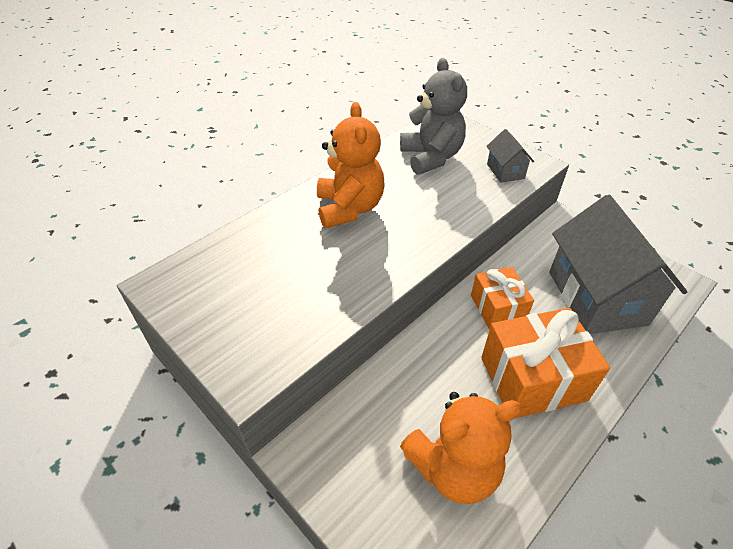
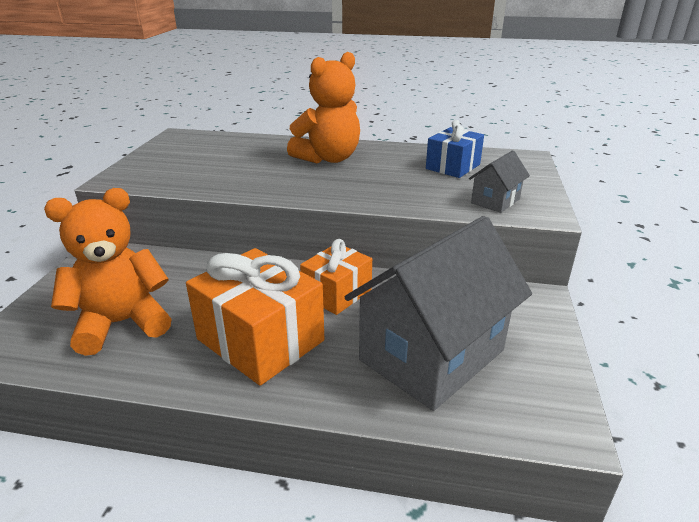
camera: 55 degrees right, 15 degrees down
(431, 157) = (453, 167): grey teddy bear -> blue gift
(453, 468) = (122, 323): orange teddy bear -> orange teddy bear turned 120 degrees clockwise

